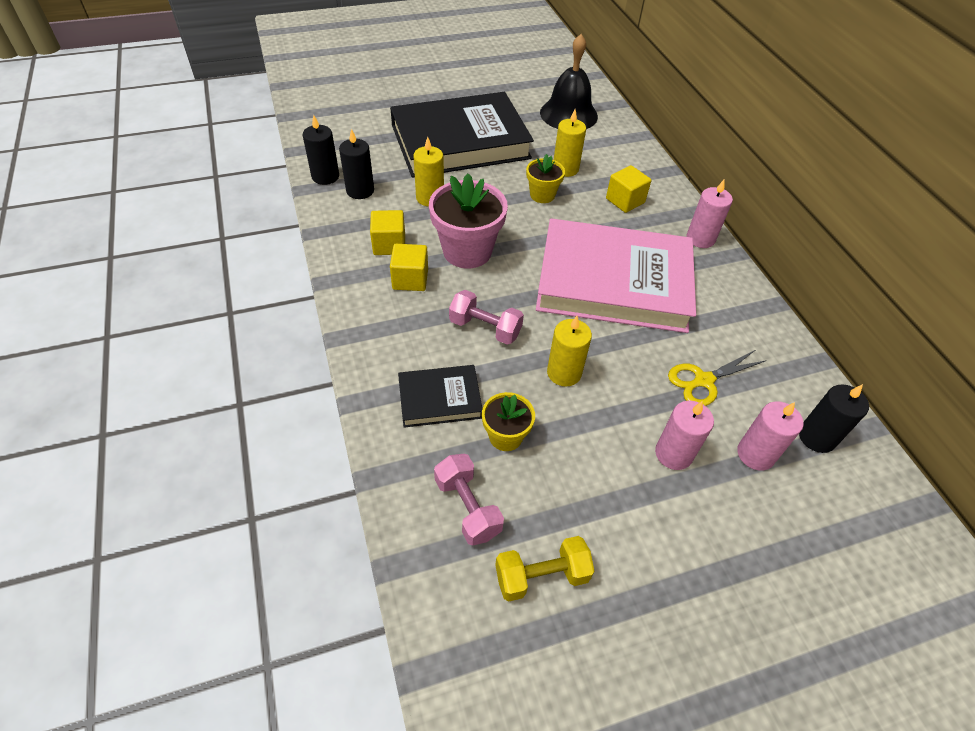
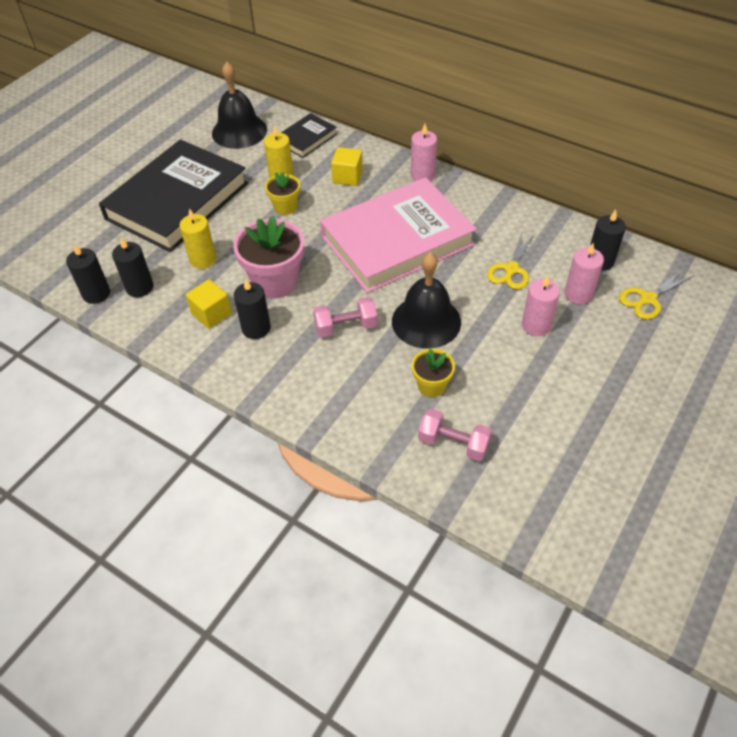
camera: 35 degrees left, 0 degrees up
(410, 279) = (256, 328): yellow cube -> black candle
(440, 399) = (366, 393): black book -> black book (307, 138)
(541, 576) = (533, 448): yellow dumbbell -> none
(564, 373) = (426, 321): yellow candle -> black bell
(838, 516) = (648, 299): none -> yellow scissors

